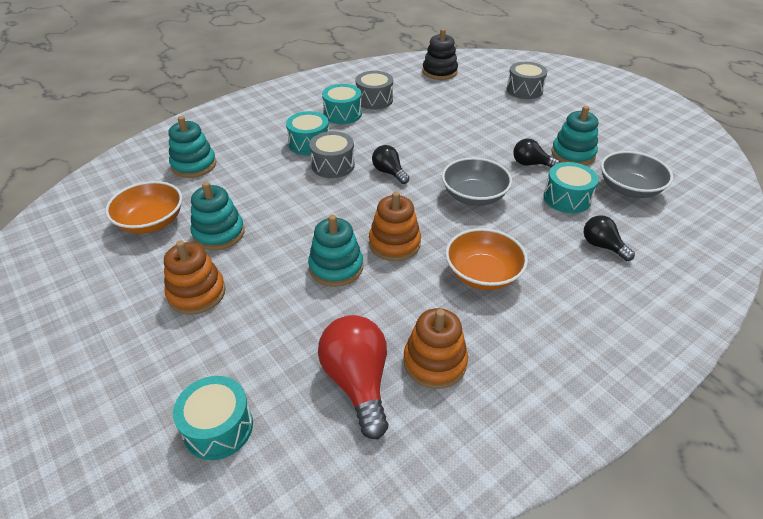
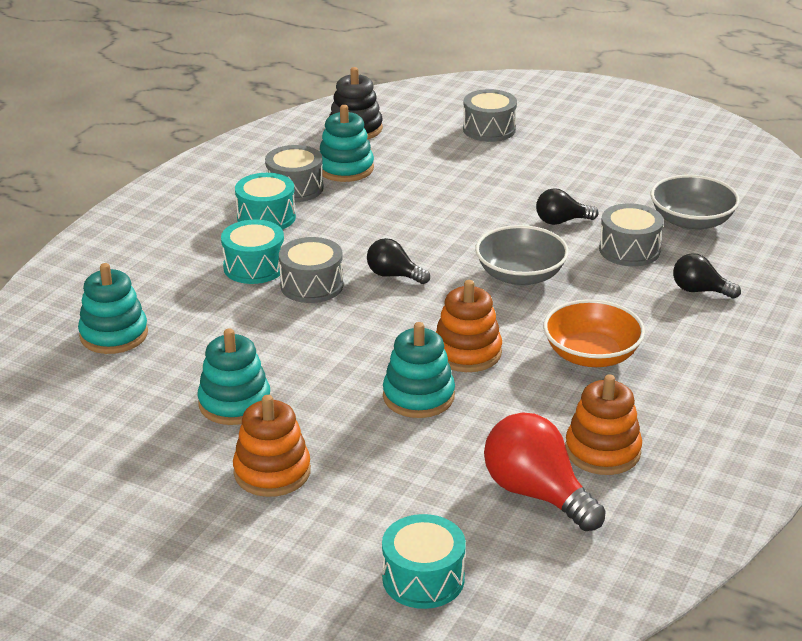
camera: 25 degrees left, 10 degrees down
(151, 222) = (126, 416): orange bowl -> none
(567, 198) = (629, 250): turquoise drum -> grey drum
(573, 154) = (603, 197): turquoise stacking toy -> turquoise stacking toy (345, 168)

